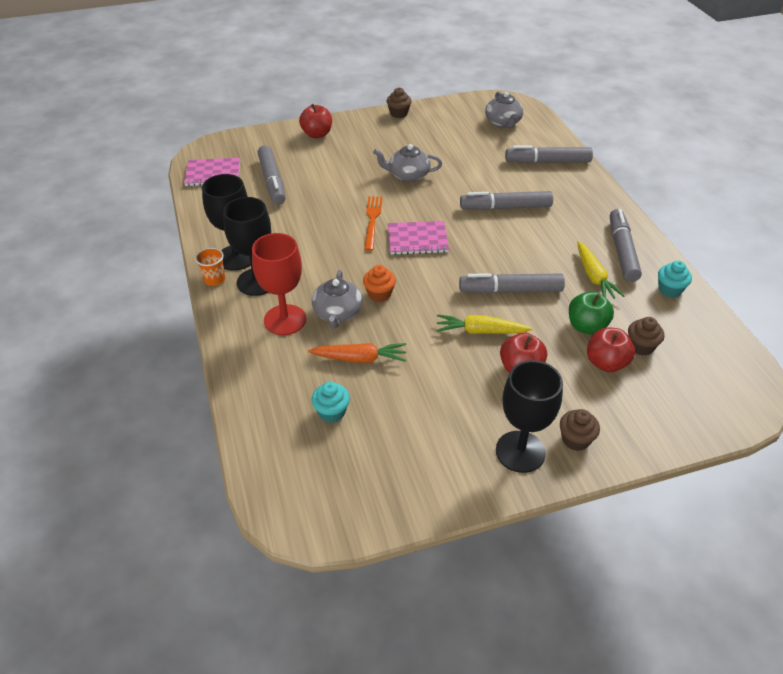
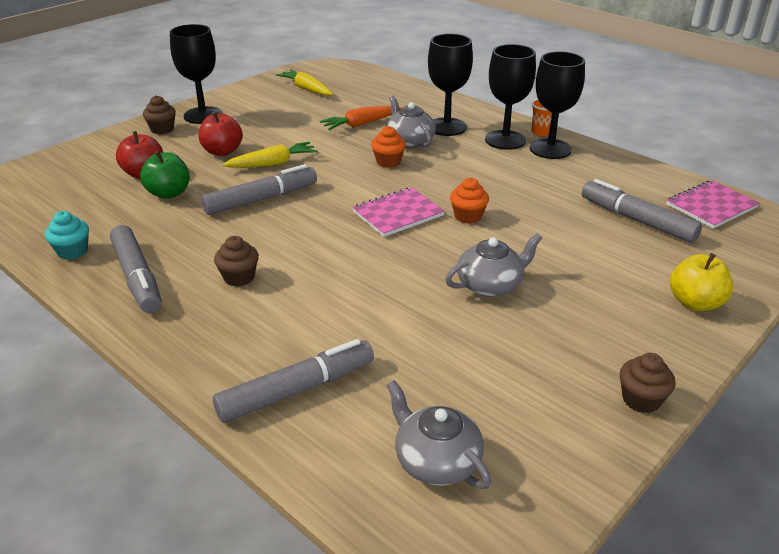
camera: 150 degrees right, 10 degrees down
(285, 320) = (446, 127): red goblet -> black goblet
(317, 134) = (695, 303): red apple -> yellow apple
(331, 412) = (352, 99): turquoise cupcake -> none
(372, 221) = (468, 216): orange fork -> orange cupcake
(505, 207) = (320, 284): grey marker -> none
(594, 277) = (170, 238): yellow carrot -> yellow carrot (306, 89)
(641, 346) = (109, 193): brown cupcake -> brown cupcake (239, 277)

